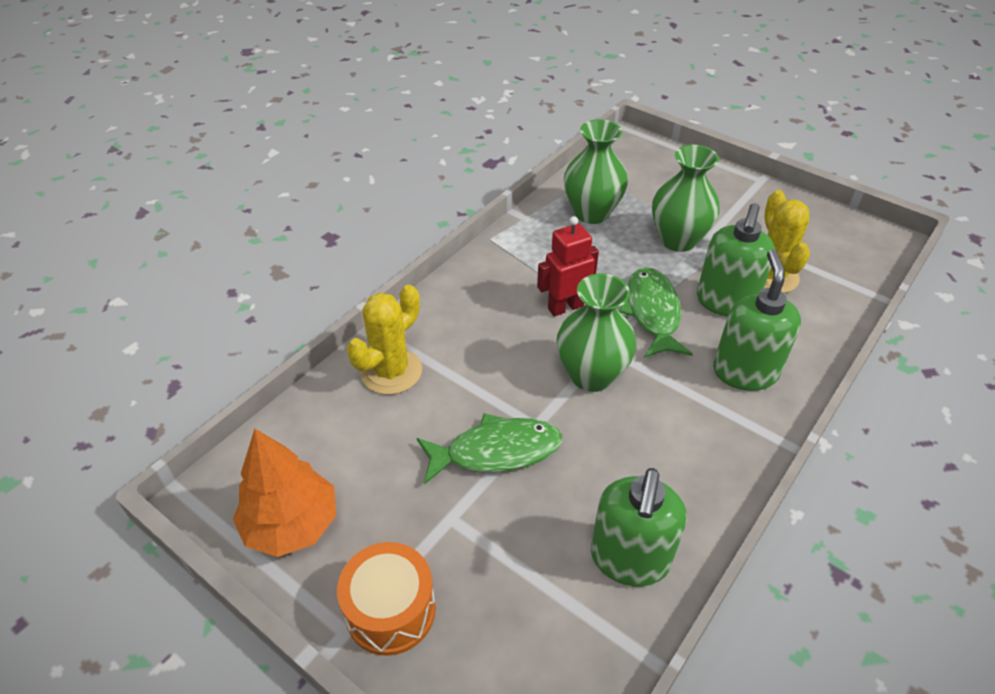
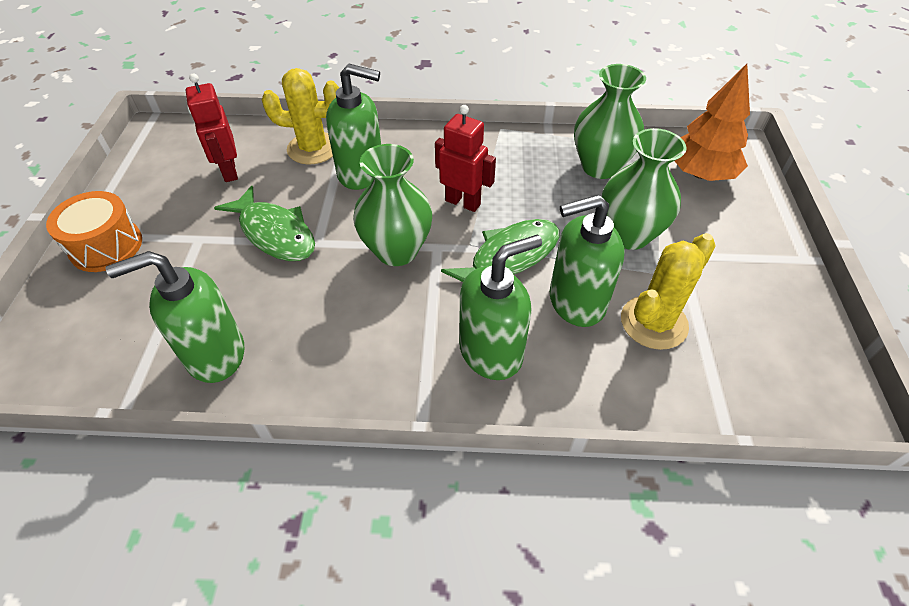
camera: 55 degrees right, 5 degrees up
(292, 524) = (152, 172): orange tree -> orange tree (700, 173)
(361, 453) = (229, 171): none -> red robot
(464, 353) = (361, 173): none -> green soap dispenser

